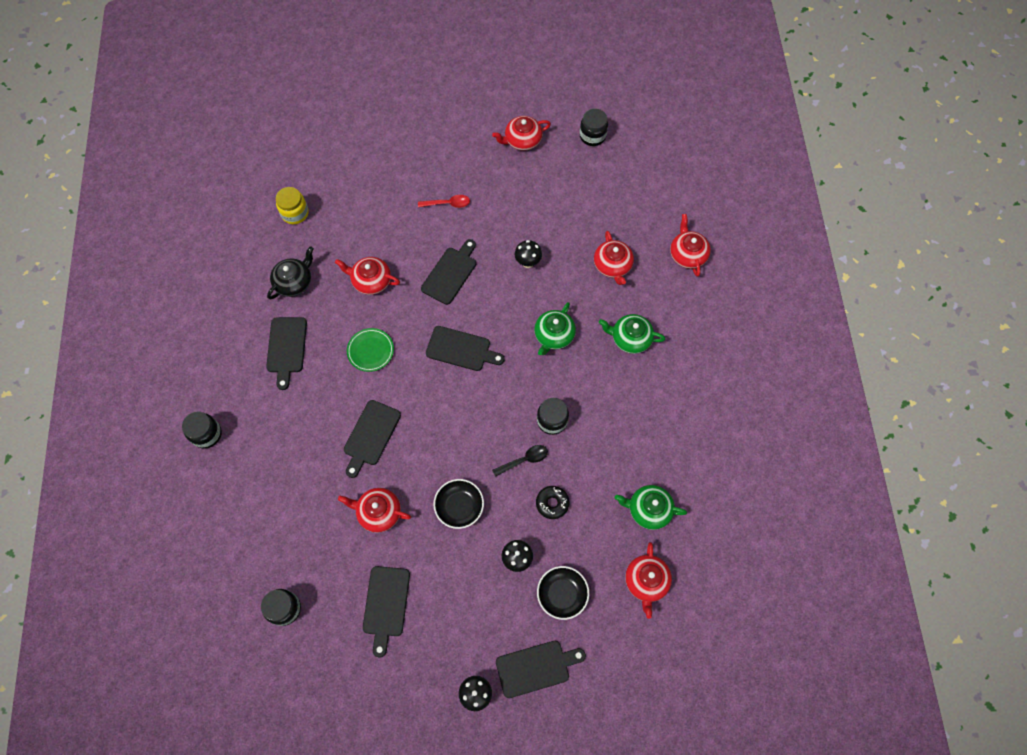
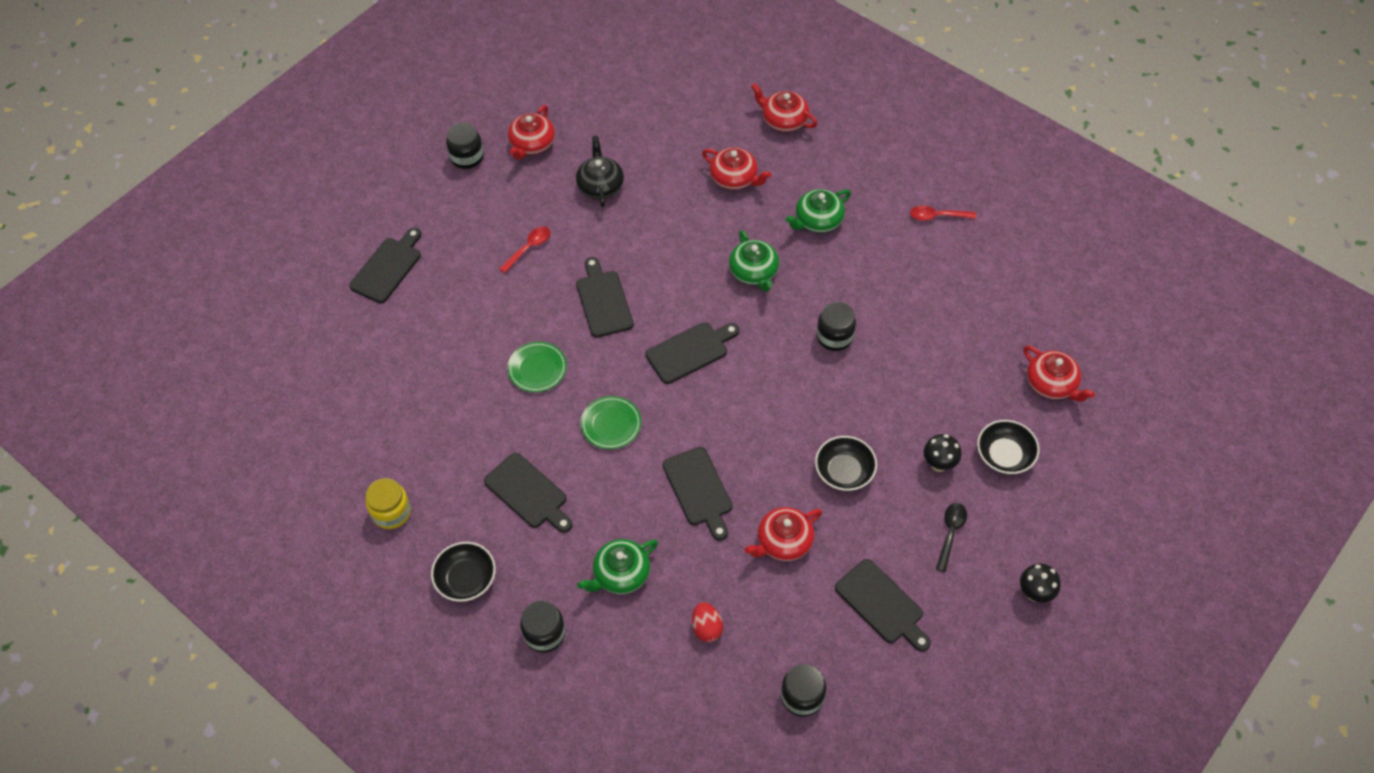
camera: 45 degrees left, 10 degrees down
(206, 365) = (466, 579): none -> black bowl
(284, 517) = (707, 628): none -> red egg
(294, 282) = (463, 433): black teapot -> black teapot (600, 185)
(295, 213) = (388, 377): yellow jar -> yellow jar (391, 512)
(371, 281) = (537, 369): red teapot -> green plate
(524, 460) = (850, 386): black spoon -> black spoon (950, 533)
(528, 262) = (660, 235): black mushroom -> none
(536, 668) = (1054, 527): black cutting board -> black cutting board (388, 267)
(552, 503) = (913, 397): black donut -> none
(592, 136) = (591, 93): black jar -> black jar (467, 157)
(648, 509) = (989, 331): green teapot -> green teapot (621, 574)
(708, 405) = (937, 216): none -> red spoon

